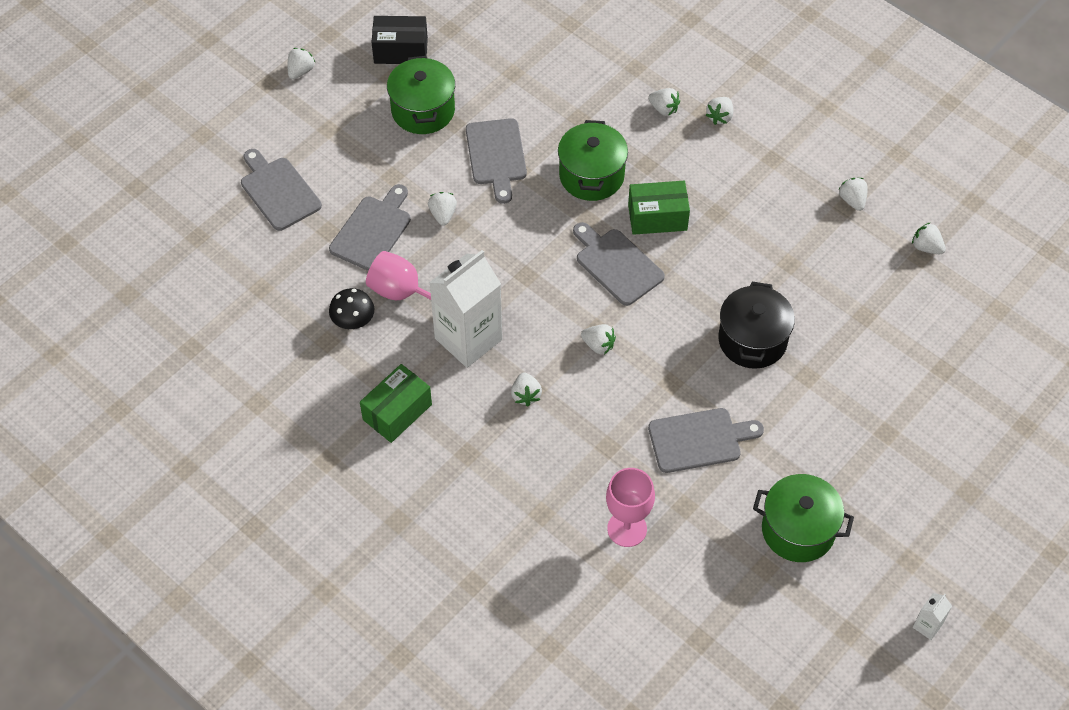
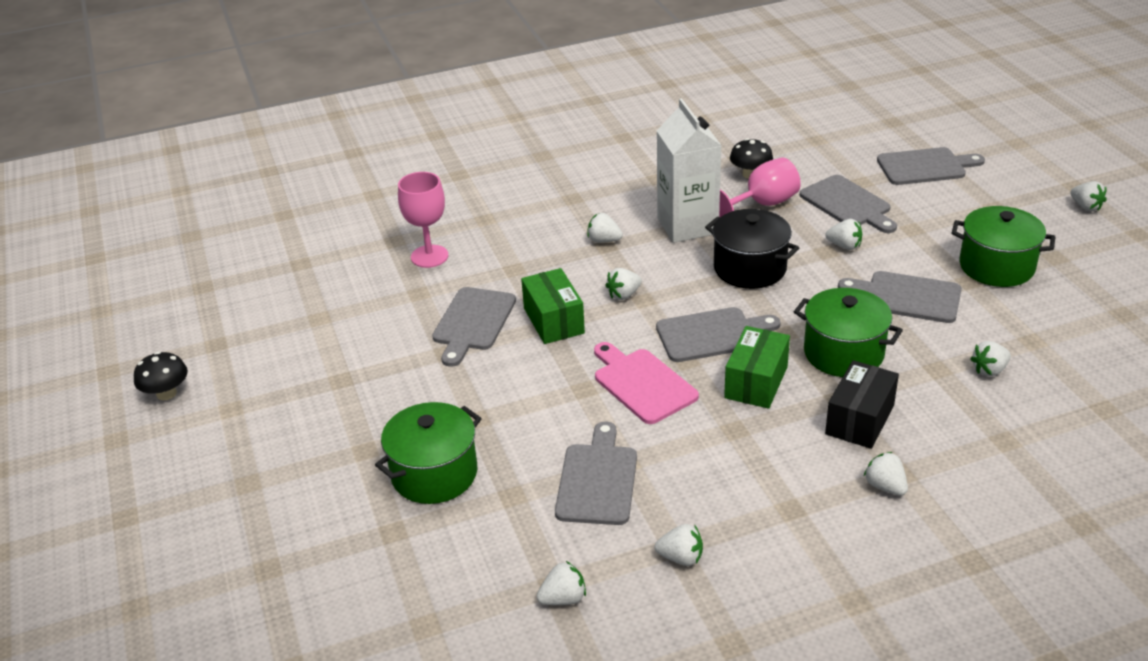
camera: 120 degrees right, 20 degrees down
(397, 412) = (641, 175): green box -> green box (553, 321)
(400, 50) = (1097, 272): black box -> black box (859, 420)
(664, 109) = (921, 441): white strawberry -> white strawberry (989, 370)
(702, 287) = (642, 384): none -> pink cutting board
(752, 340) = (550, 396): black pot -> black pot (749, 268)
(798, 530) = (331, 350): green pot -> green pot (434, 474)
(817, 273) = (597, 480): none -> grey cutting board
(927, 626) = (166, 393): white carton -> black mushroom

